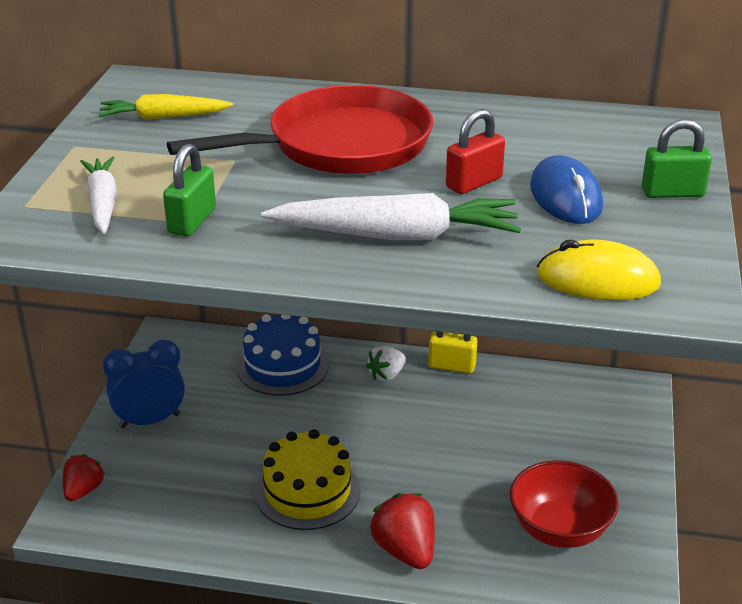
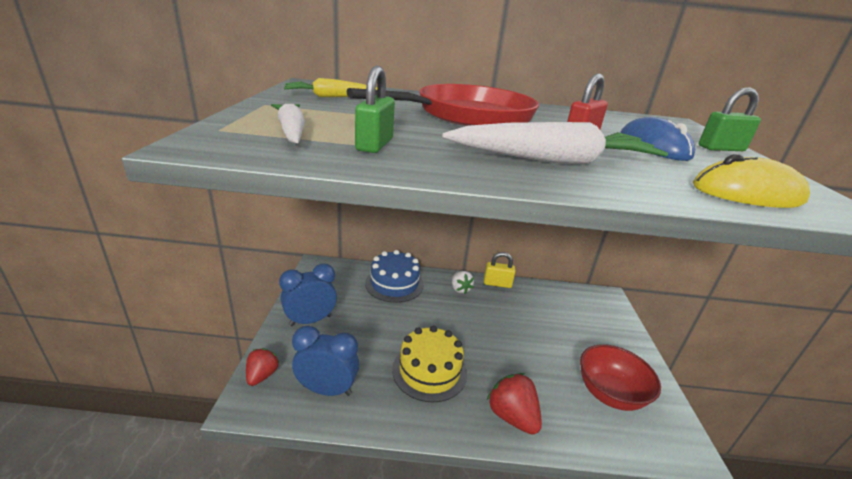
camera: 10 degrees left, 5 degrees down
(165, 510) = (327, 390): none -> blue clock
(386, 375) = (460, 289): white strawberry -> white strawberry turned 60 degrees counterclockwise

